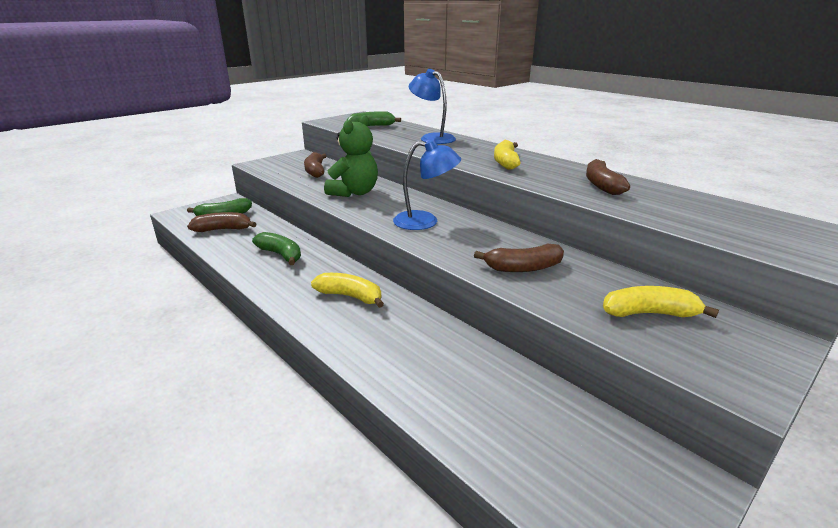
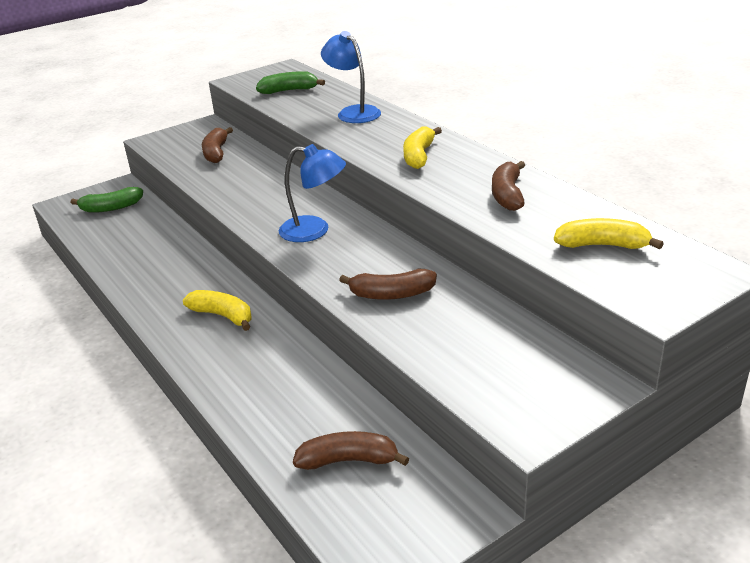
camera: 10 degrees right, 5 degrees up
(223, 229) = (108, 227): brown banana -> brown banana (349, 460)
(281, 255) = (163, 262): green banana -> none
(354, 192) = (251, 187): green teddy bear -> none
(649, 313) = (490, 351): yellow banana -> yellow banana (603, 245)

